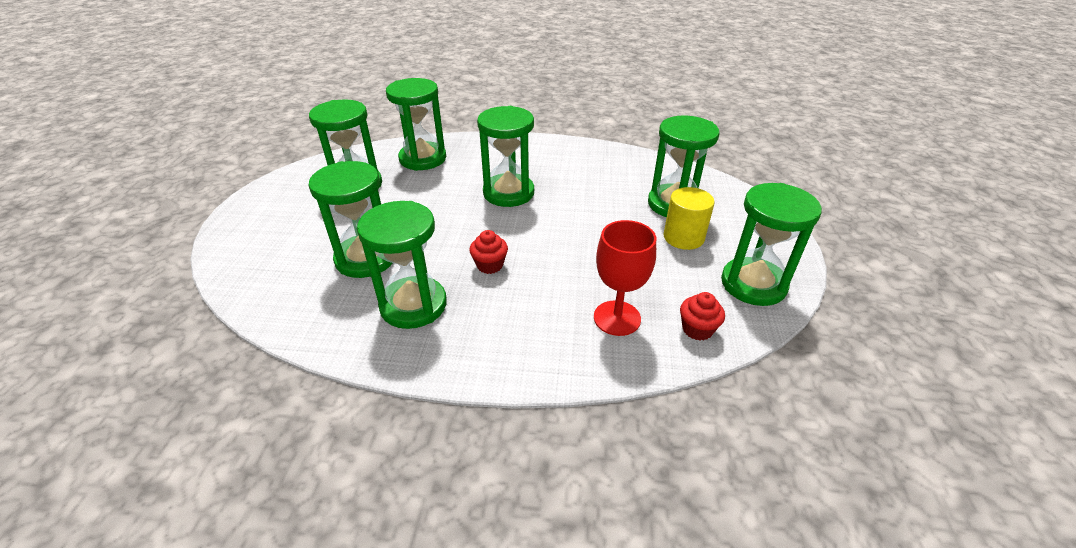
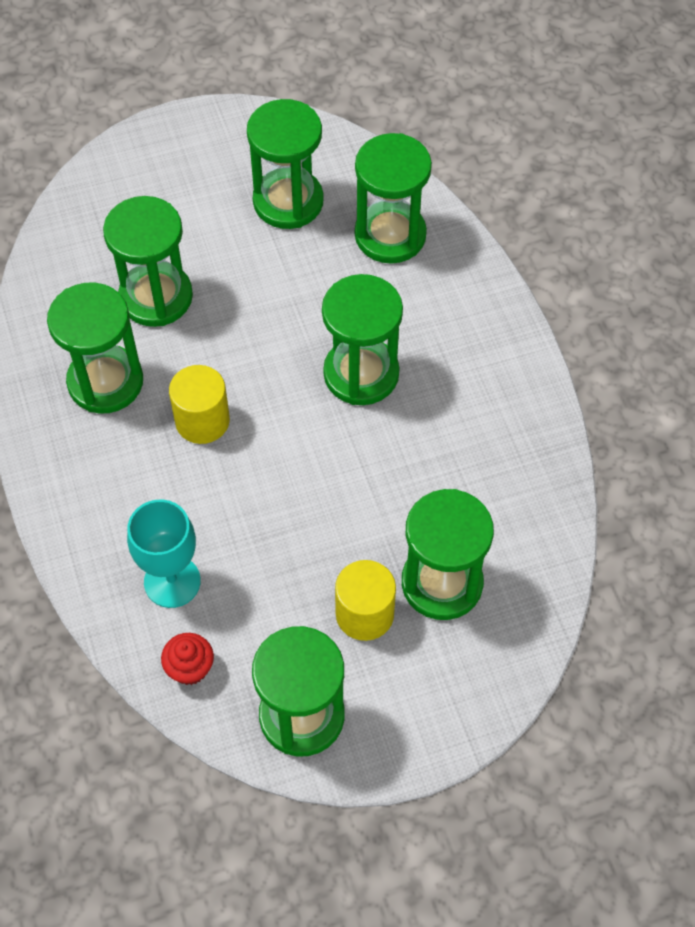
camera: 65 degrees right, 20 degrees up
(490, 265) = (202, 421): red cupcake -> yellow cylinder
(617, 318) = (172, 581): red goblet -> turquoise goblet

